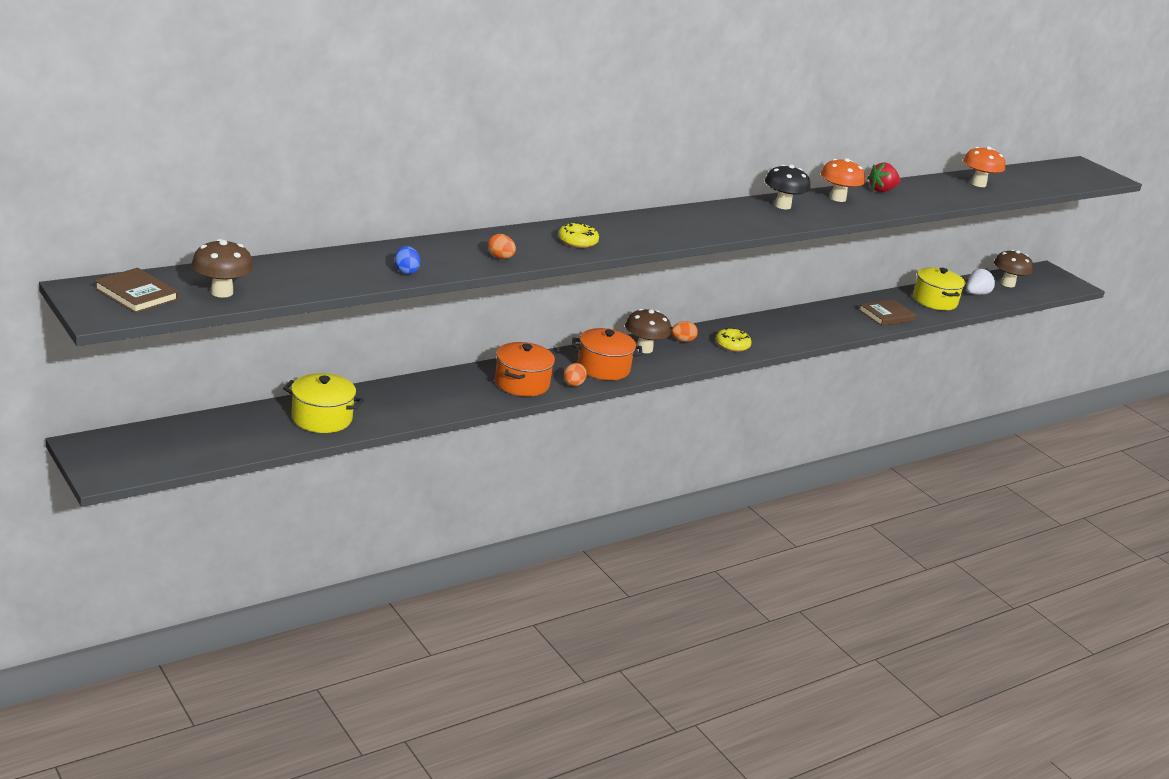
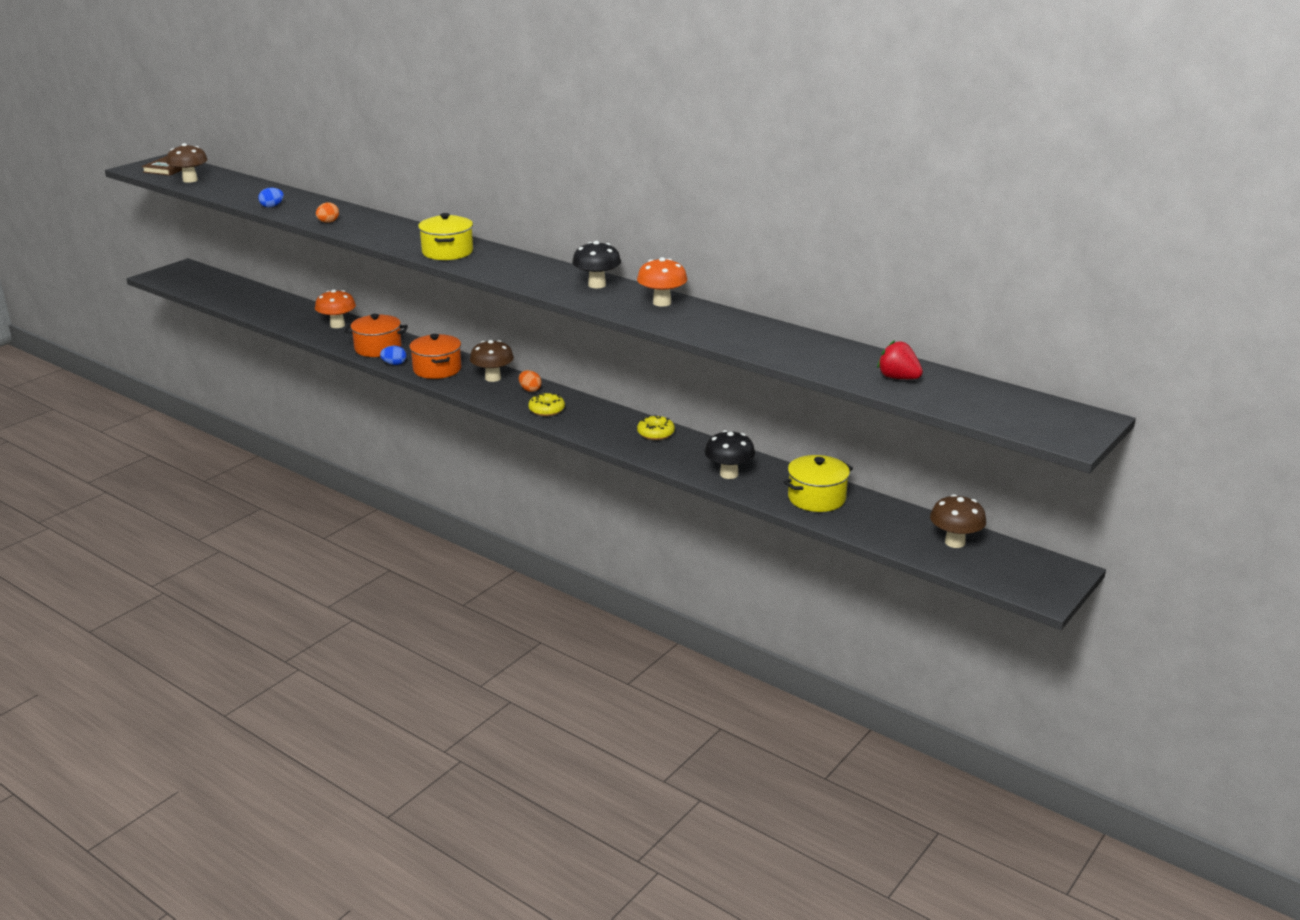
camera: 75 degrees right, 0 degrees up
(321, 418) = (266, 306): yellow pot -> yellow pot (447, 252)
(573, 385) = (394, 364): orange egg -> blue egg
(577, 242) = (392, 235): yellow donut -> yellow donut (655, 433)
(882, 190) = (727, 318): red strawberry -> red strawberry (898, 378)
(886, 315) = (729, 474): brown book -> black mushroom
(976, 294) = (882, 523): white strawberry -> none
(978, 184) = (852, 361): orange mushroom -> orange mushroom (337, 325)

